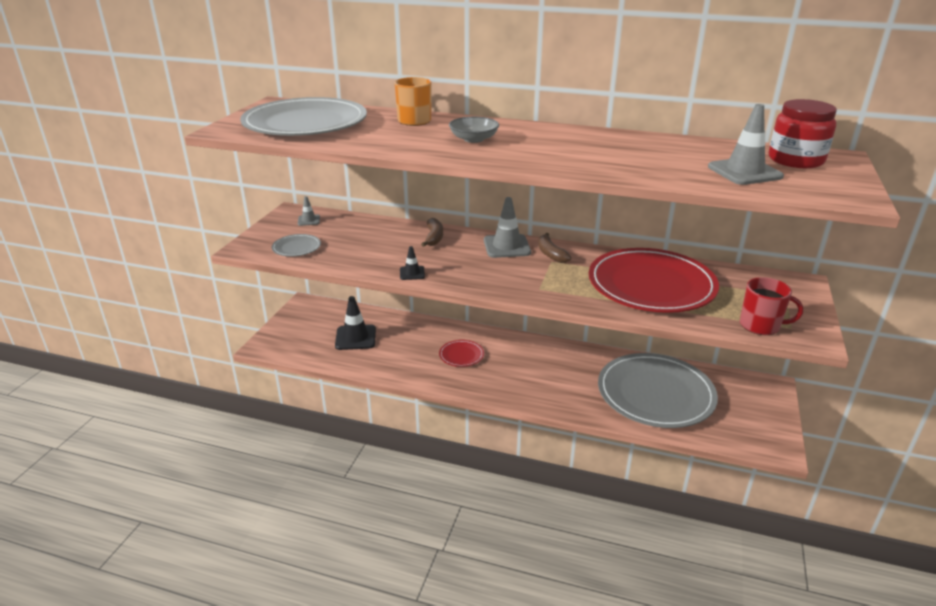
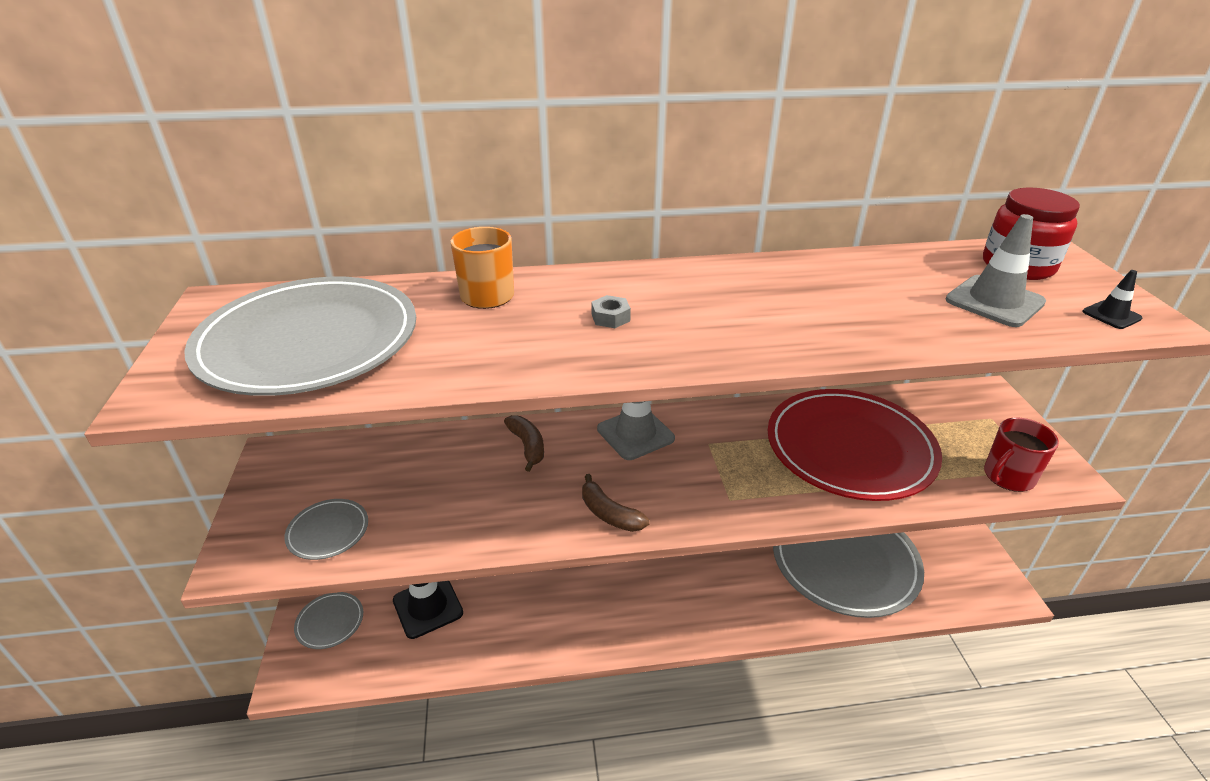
camera: 25 degrees left, 5 degrees up
(297, 329) = (330, 622): none -> grey plate
(308, 220) = (314, 466): grey traffic cone -> none
(412, 273) = (542, 527): black traffic cone -> black traffic cone (1111, 315)
(461, 355) = (590, 584): red plate -> none
(474, 139) = (610, 317): grey bowl -> grey nut
(550, 254) = (698, 431): brown banana -> brown banana (609, 514)
(760, 325) = (1008, 477): red mug -> red mug turned 150 degrees clockwise

